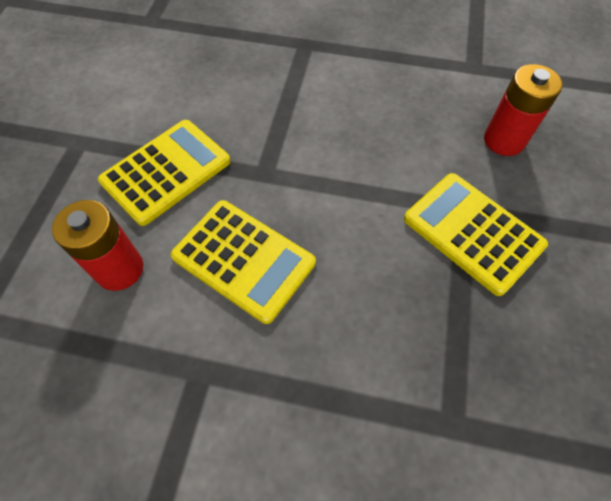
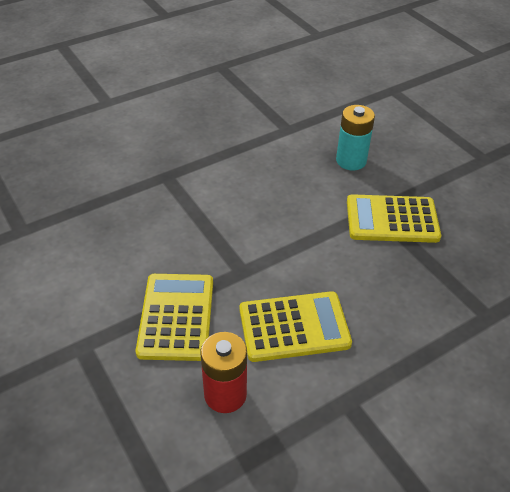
camera: 45 degrees left, 15 degrees down
(504, 140) = (351, 161): red battery -> turquoise battery

